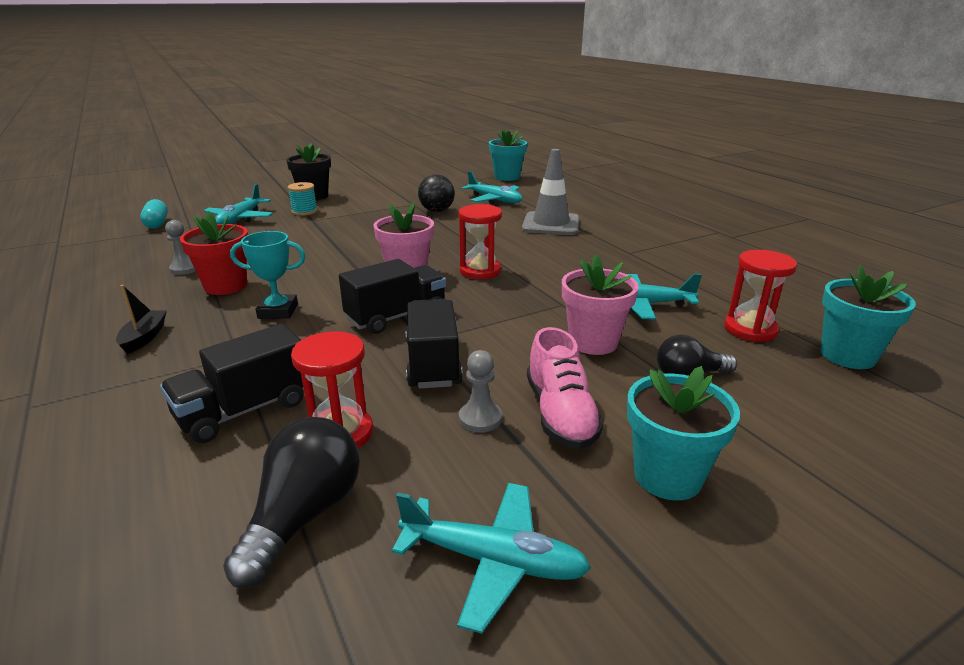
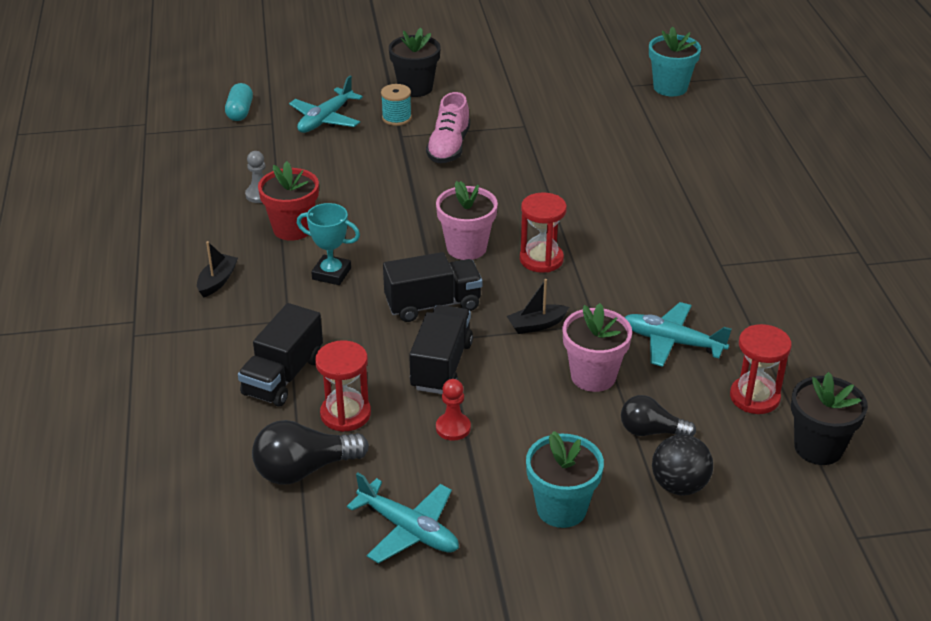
camera: 20 degrees right, 10 degrees up
(244, 410) = (283, 376): black truck -> black truck turned 45 degrees counterclockwise
(304, 515) = (304, 470): black light bulb -> black light bulb turned 150 degrees counterclockwise
(437, 211) = (545, 145): black ball -> black ball (679, 485)
(480, 418) = (453, 428): grey pawn -> red pawn
(495, 200) = (626, 136): turquoise plane -> none
(508, 314) = (536, 325): none -> black boat
(551, 224) = (664, 197): grey traffic cone -> none
(560, 414) = (517, 440): pink shoe -> pink shoe (449, 147)
(847, 355) = (818, 448): turquoise flower pot -> black flower pot

